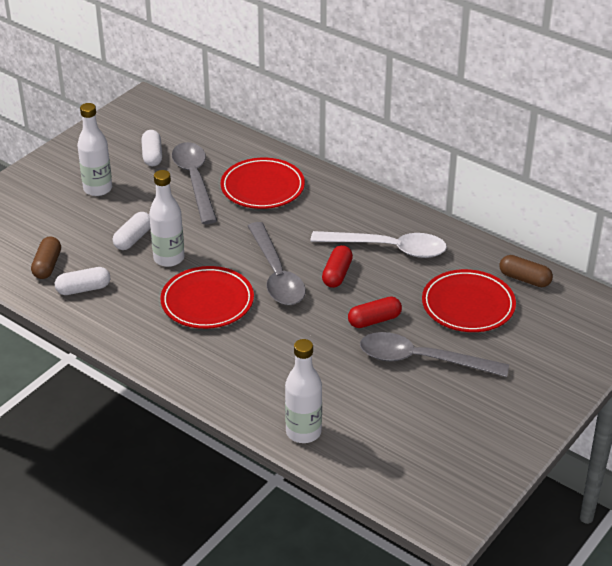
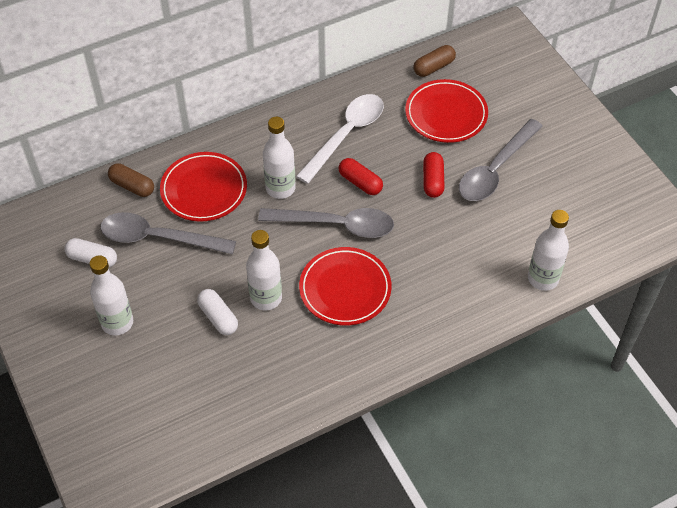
camera: 65 degrees left, 15 degrees up
(47, 265) = (217, 403): brown capsule -> brown capsule (132, 186)
(83, 289) = (271, 382): white capsule -> none
(295, 229) = (280, 188): none -> white bottle

